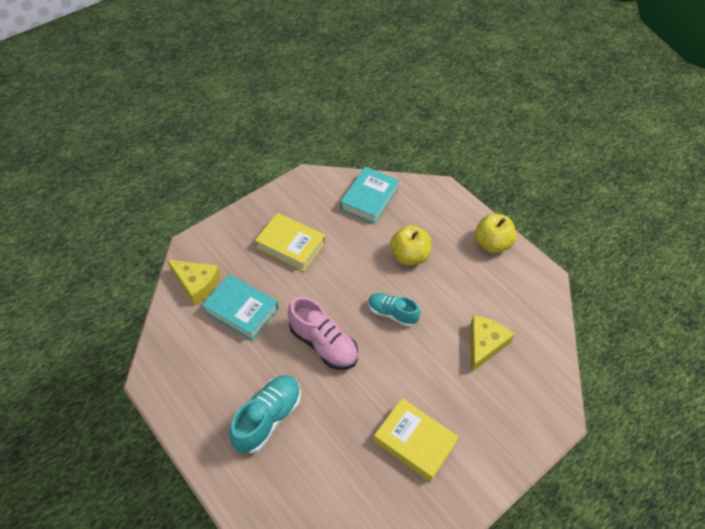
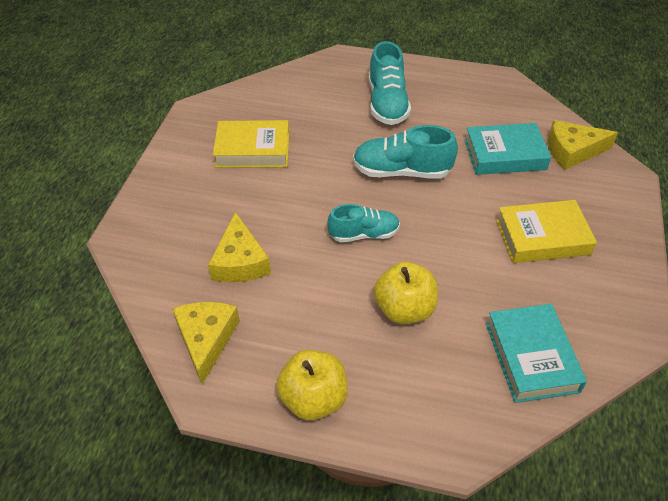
camera: 145 degrees right, 5 degrees down
(323, 344) = (401, 171): pink shoe -> turquoise shoe
(532, 306) = (206, 340): none -> yellow cheese

